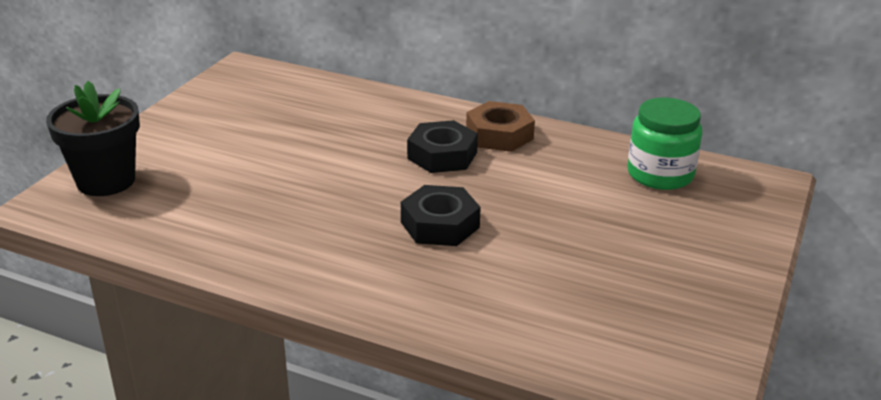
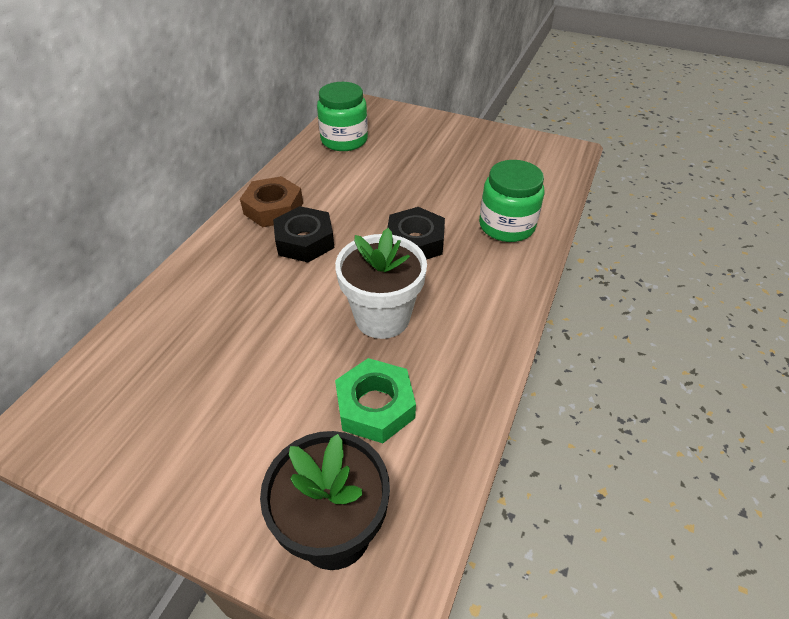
camera: 90 degrees left, 15 degrees up
(210, 198) = (375, 406): none -> green nut
(319, 202) = (382, 317): none -> white flower pot
(474, 299) = (506, 226): none -> green jar

